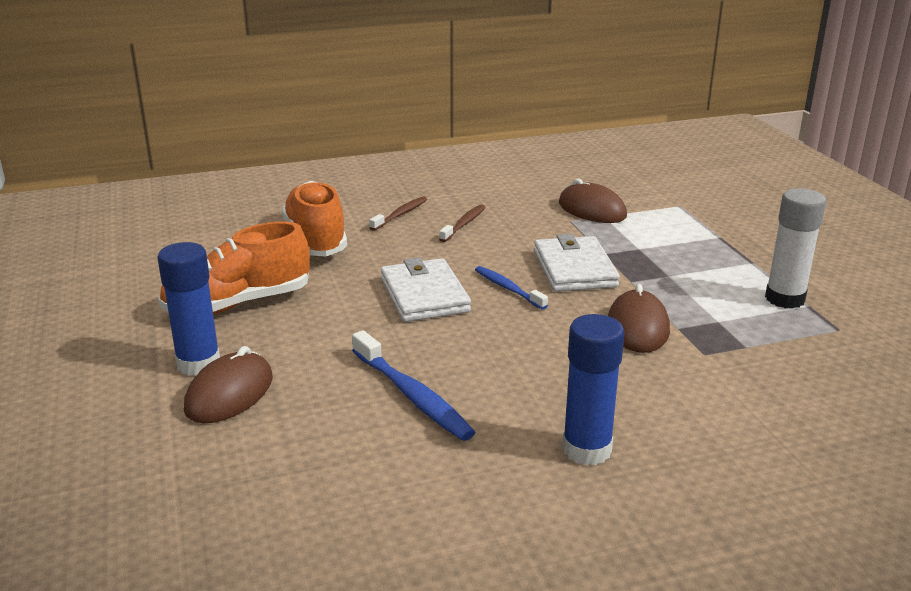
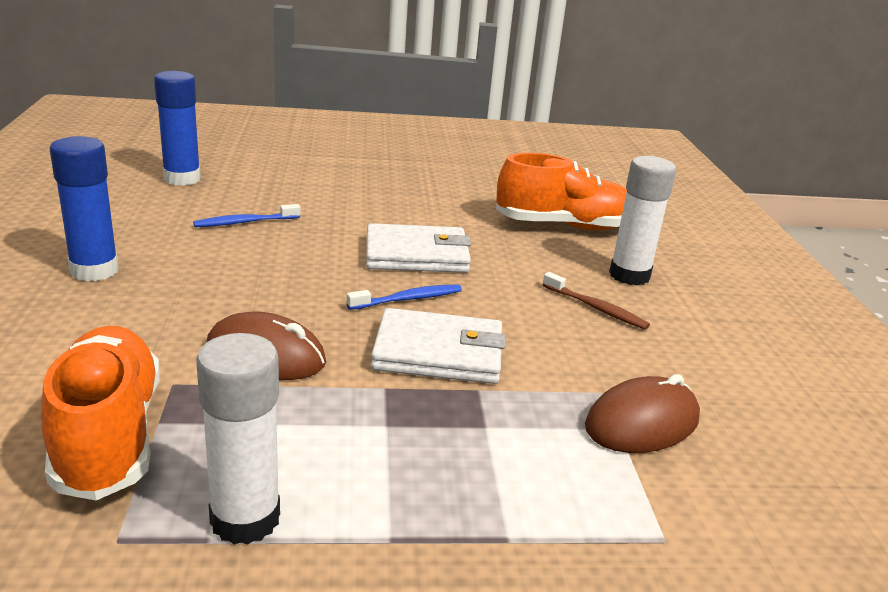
camera: 100 degrees right, 0 degrees up
(198, 364) = (354, 167): blue glue stick -> blue glue stick (182, 179)
(229, 393) = (305, 171): brown mouse -> none
(238, 304) = (441, 185): orange shoe -> orange shoe (108, 435)
(400, 214) = (629, 275): brown toothbrush -> white glue stick
(412, 395) = (245, 222): blue toothbrush -> blue toothbrush, size x0.63

